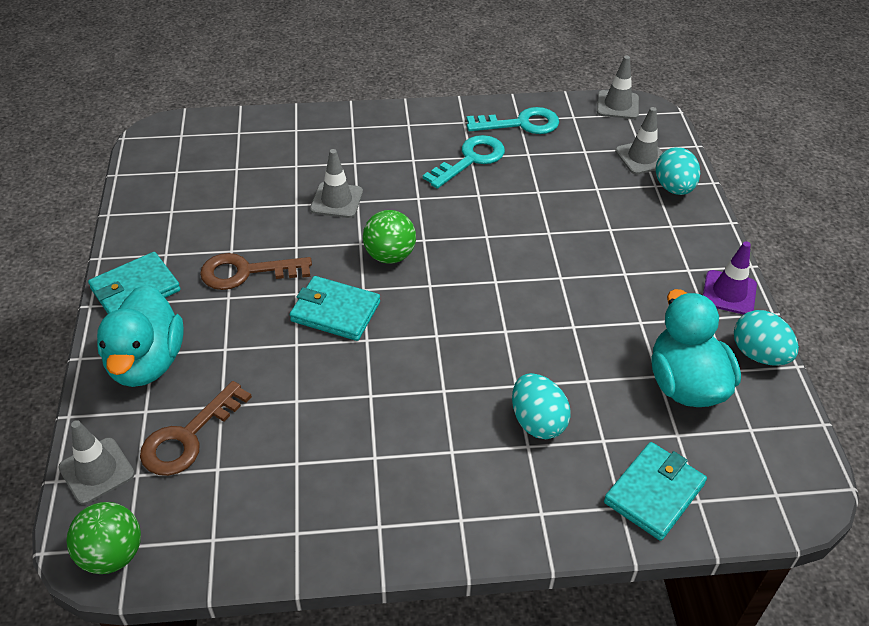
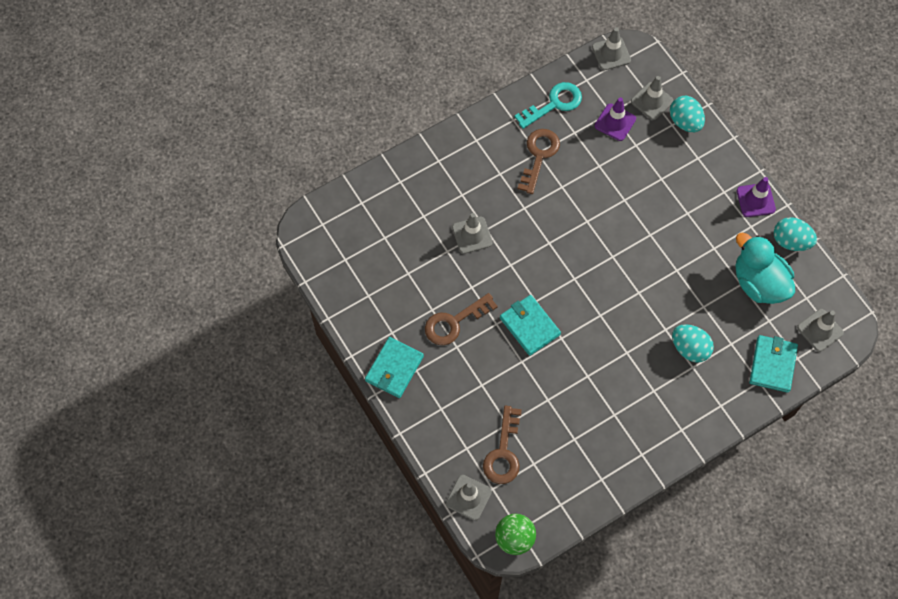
camera: 25 degrees left, 20 degrees up
(146, 362) = (442, 416): turquoise duck -> none
(335, 311) = (529, 326): turquoise wallet -> turquoise wallet turned 60 degrees clockwise
(389, 255) = (535, 266): green ball -> none
(470, 160) = (539, 156): turquoise key -> brown key
(584, 161) = (615, 122): none -> purple traffic cone
(754, 478) = (820, 330): none -> grey traffic cone

